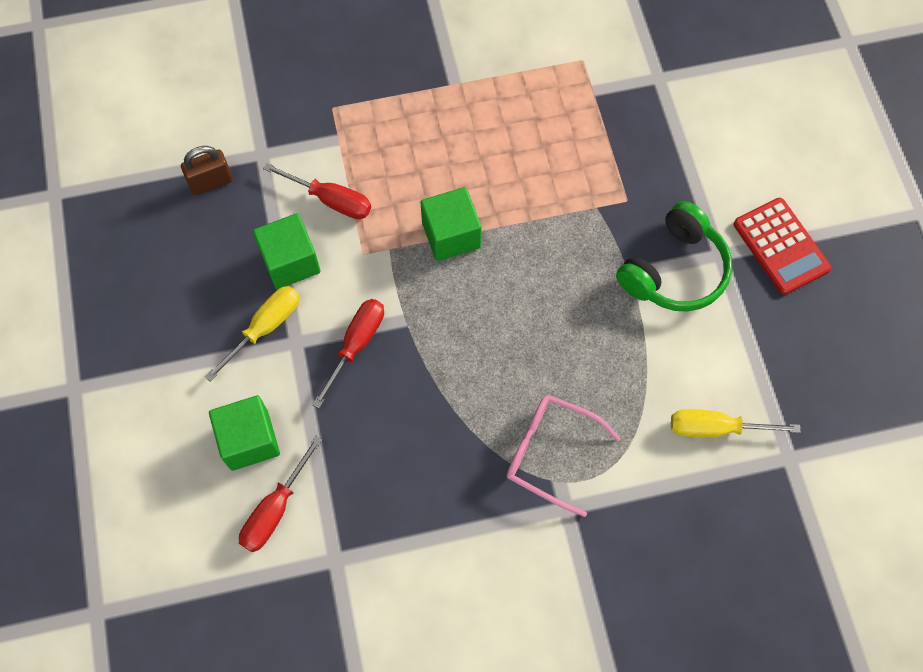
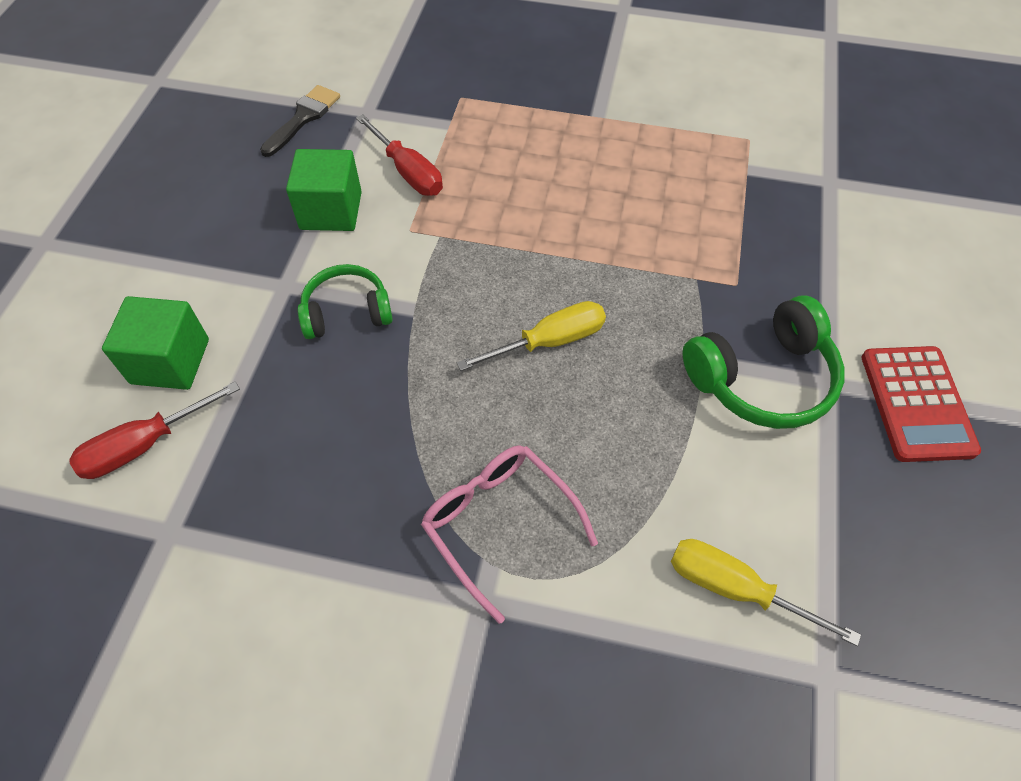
camera: 25 degrees right, 10 degrees down
(211, 182) = (303, 118): brown padlock -> black brush
(265, 327) = (265, 260): yellow screwdriver -> yellow screwdriver (550, 341)
(357, 344) = (347, 312): red screwdriver -> green headphones
(451, 235) = (514, 247): green cube -> none

